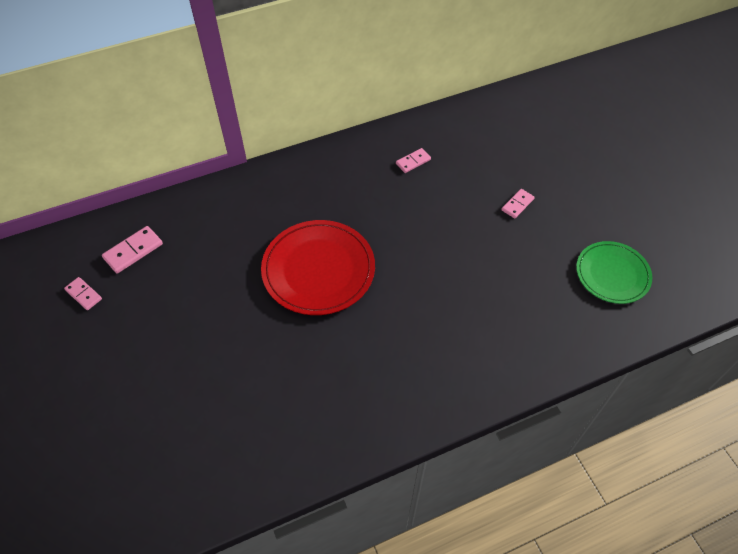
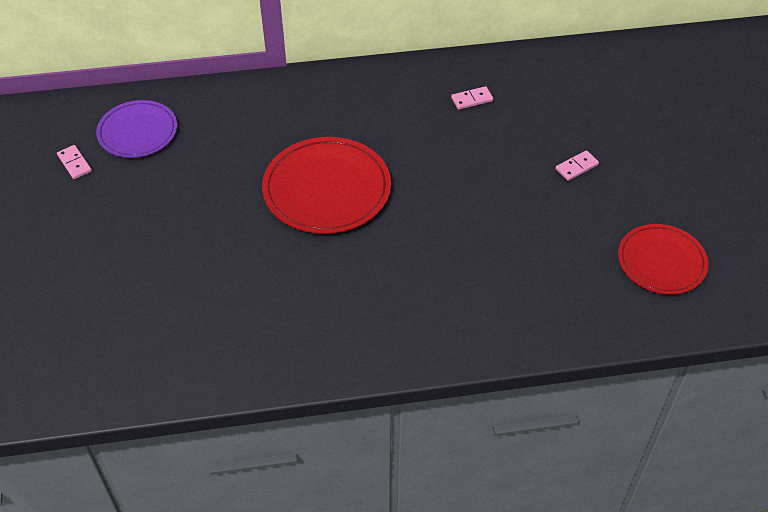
camera: 15 degrees right, 5 degrees down
(133, 251) = (137, 132): pink domino -> purple plate
(612, 274) = (661, 261): green plate -> red plate

